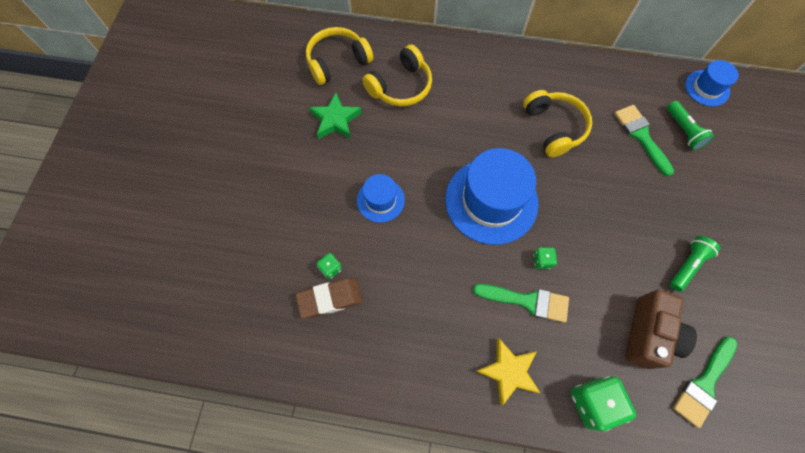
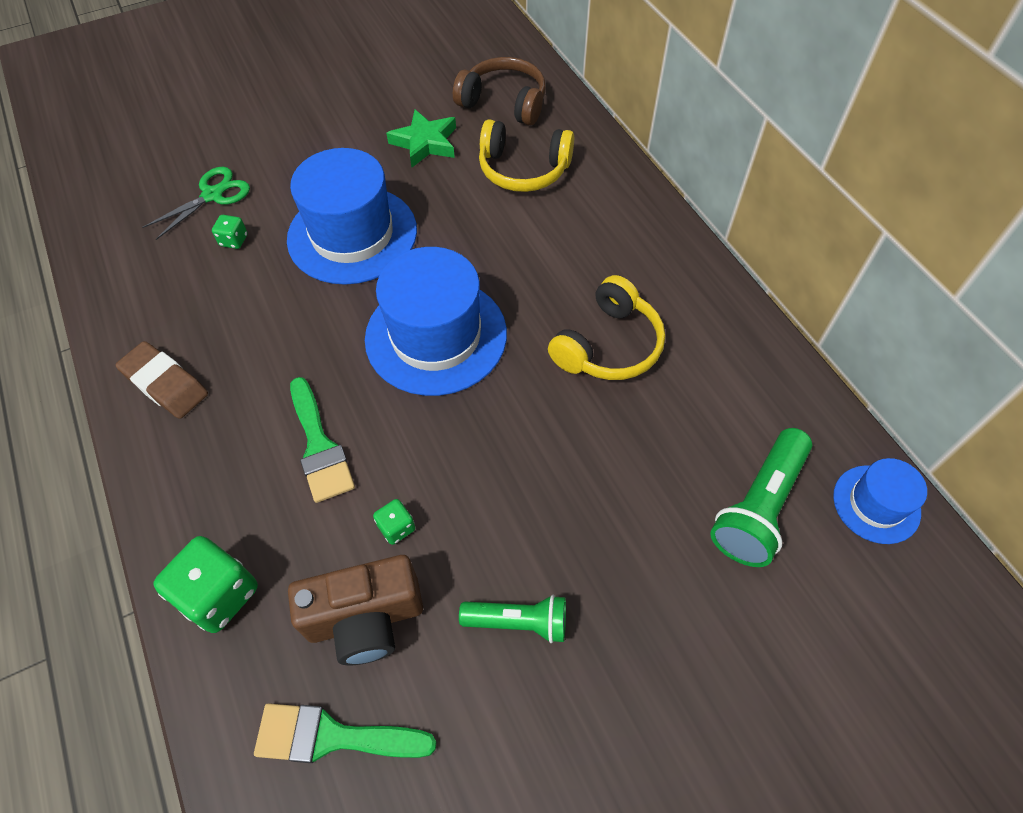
camera: 55 degrees right, 10 degrees down
(277, 261) = (213, 195): none -> green scissors
(330, 299) = (197, 260): brown eraser -> brown eraser (165, 384)
(337, 62) = (504, 102): yellow headphones -> brown headphones
(380, 200) = (352, 234): blue hat -> blue hat, size x1.93
(508, 371) = (208, 474): yellow star -> none
(542, 261) = (390, 433): green dice -> green dice (396, 527)
(641, 136) = (694, 455): green brush -> none
(683, 130) = (759, 507): green flashlight -> green flashlight, size x1.53

